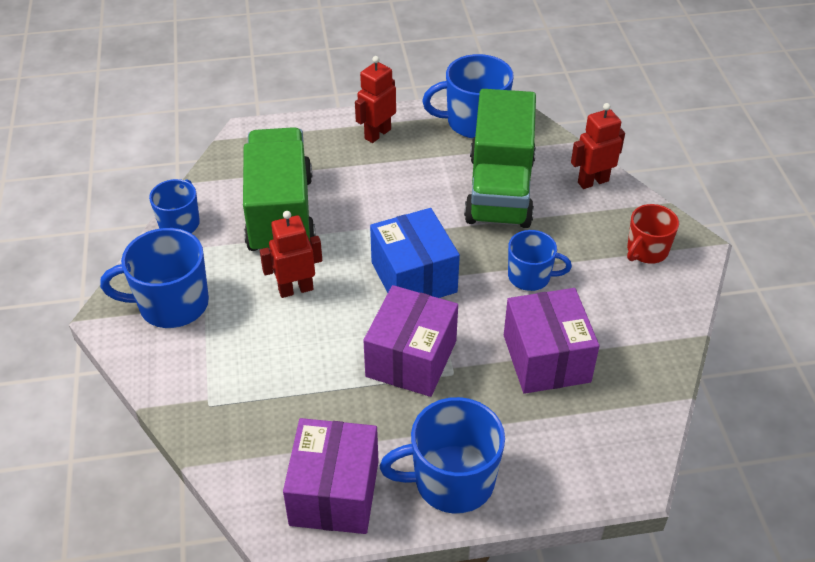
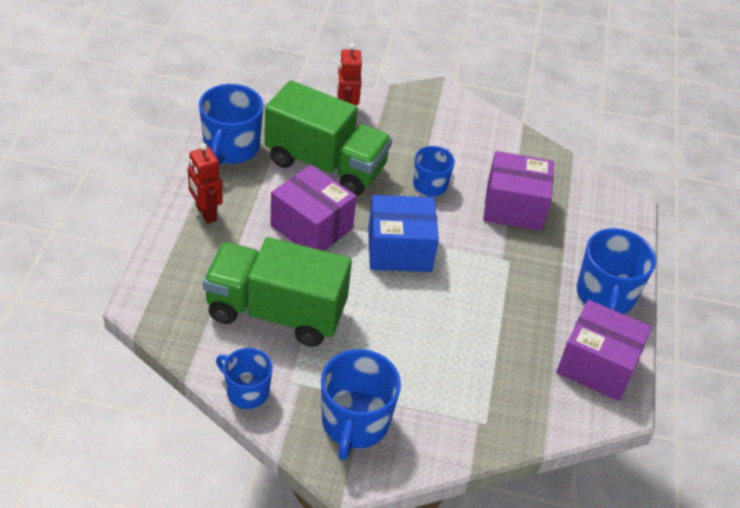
camera: 75 degrees left, 0 degrees up
(295, 289) = (377, 328): red robot -> none
(411, 358) = (485, 280): purple box -> purple box (311, 227)
(646, 251) = (433, 116): red mug -> none

